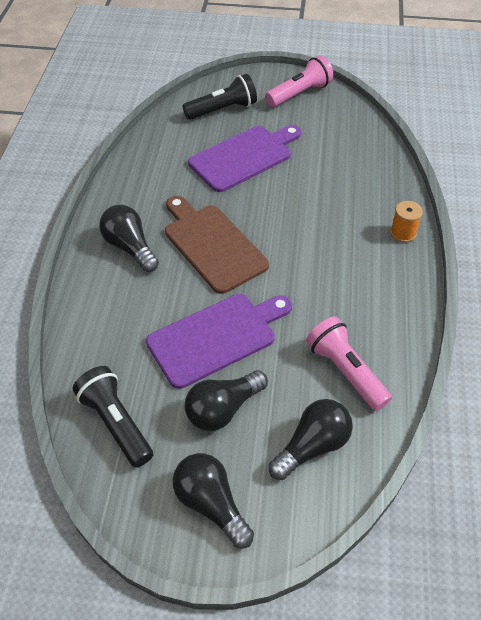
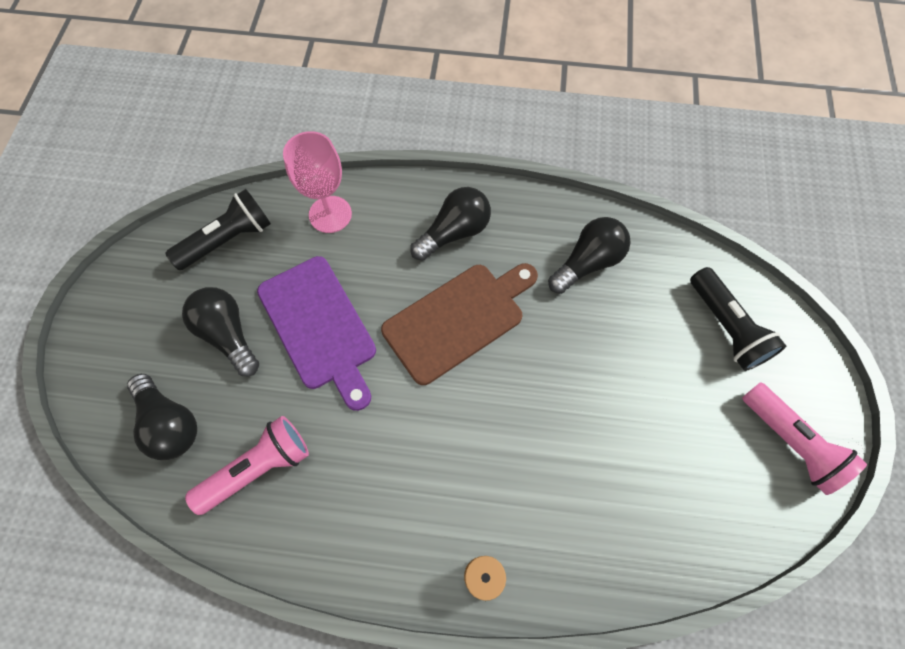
camera: 90 degrees right, 15 degrees up
(98, 337) = (330, 214): none -> pink goblet
(211, 504) = (128, 326): black light bulb -> black light bulb (587, 263)
(244, 157) = (625, 356): purple cutting board -> none

